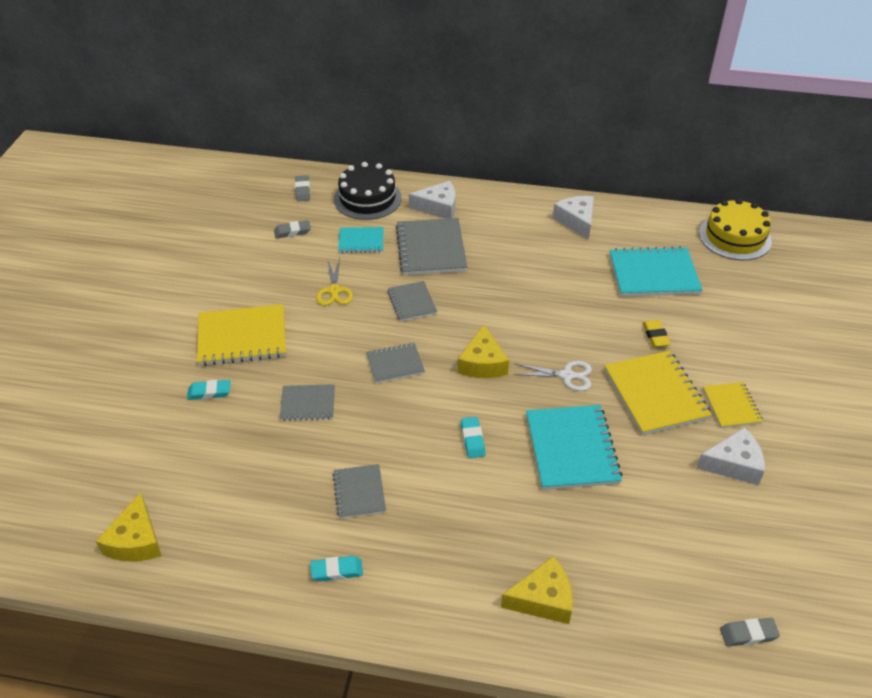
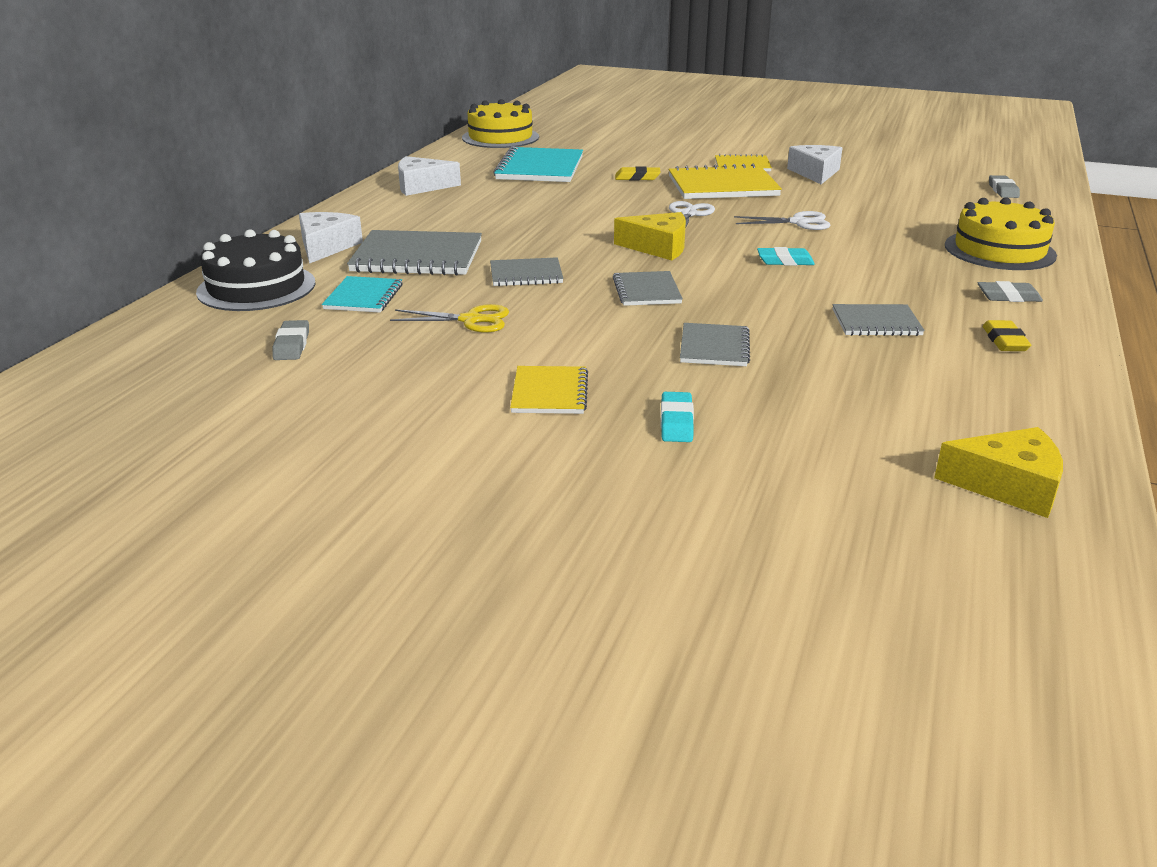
camera: 80 degrees left, 15 degrees down
(242, 337) = (549, 393): yellow notebook -> yellow notebook, size x0.57
(302, 190) = (178, 333): grey eraser -> grey eraser (1008, 297)
(337, 571) = (1004, 341): turquoise eraser -> yellow eraser
(543, 599) = (999, 250): yellow cheese -> yellow cake
(571, 449) = (798, 222): turquoise notebook -> white scissors

